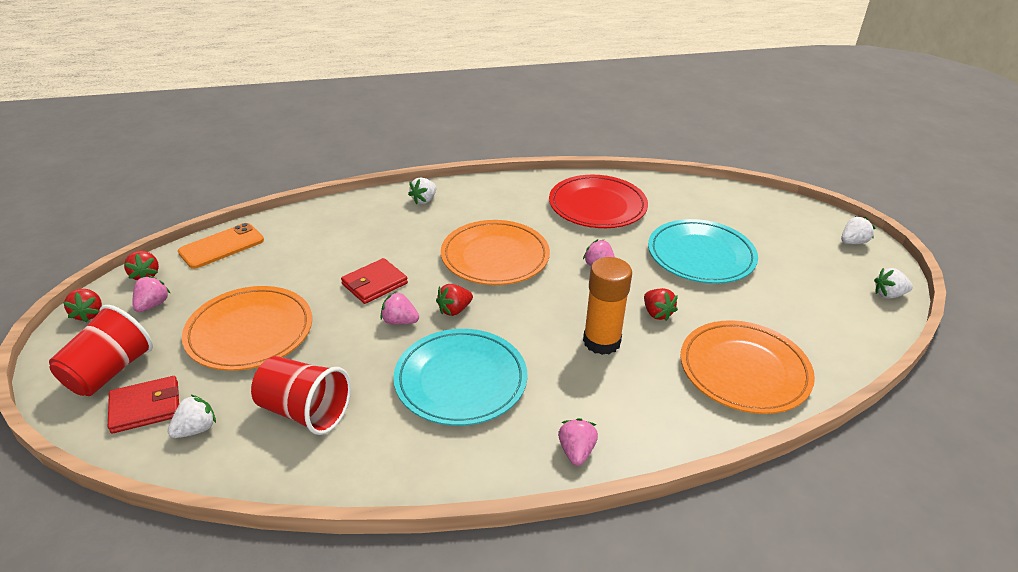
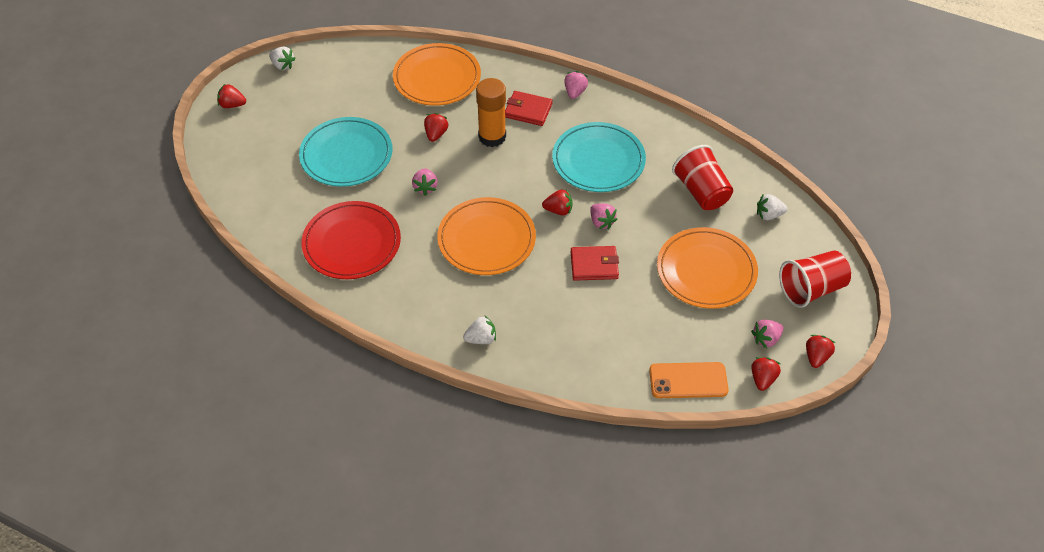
camera: 140 degrees left, 15 degrees up
(145, 407) = (794, 247): red wallet -> red wallet (528, 110)
(576, 451) = (575, 92): pink strawberry -> pink strawberry turned 150 degrees clockwise
(853, 242) = (232, 105): white strawberry -> red strawberry

